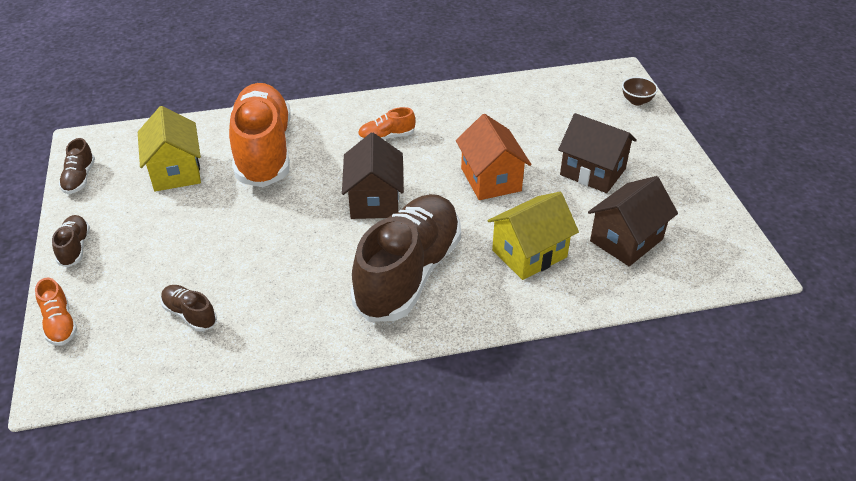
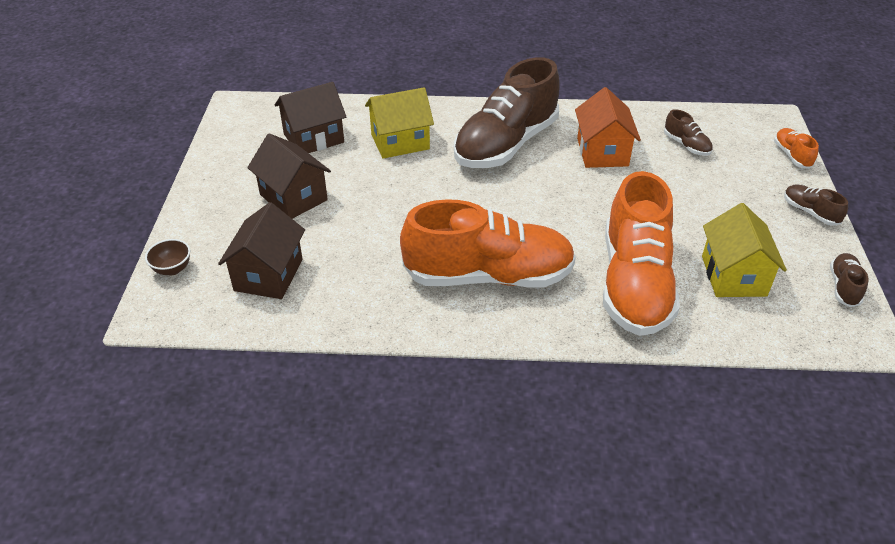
camera: 165 degrees left, 0 degrees up
(75, 247) = (810, 212): brown shoe -> brown shoe turned 135 degrees clockwise
(374, 200) = (519, 207): brown house -> brown house (268, 275)
(386, 137) = (488, 276): orange shoe -> orange shoe, size x2.44
(491, 179) = (397, 207): orange house -> orange house (602, 152)

